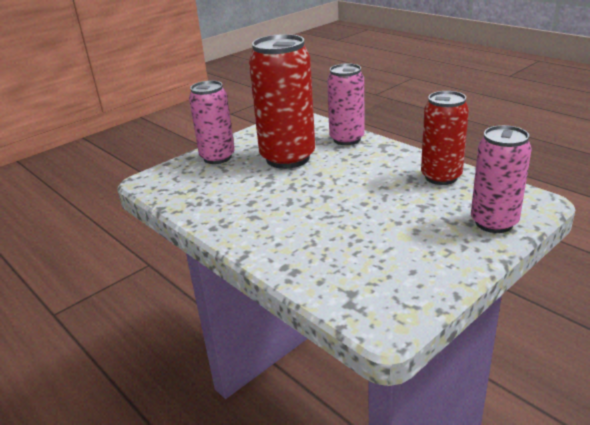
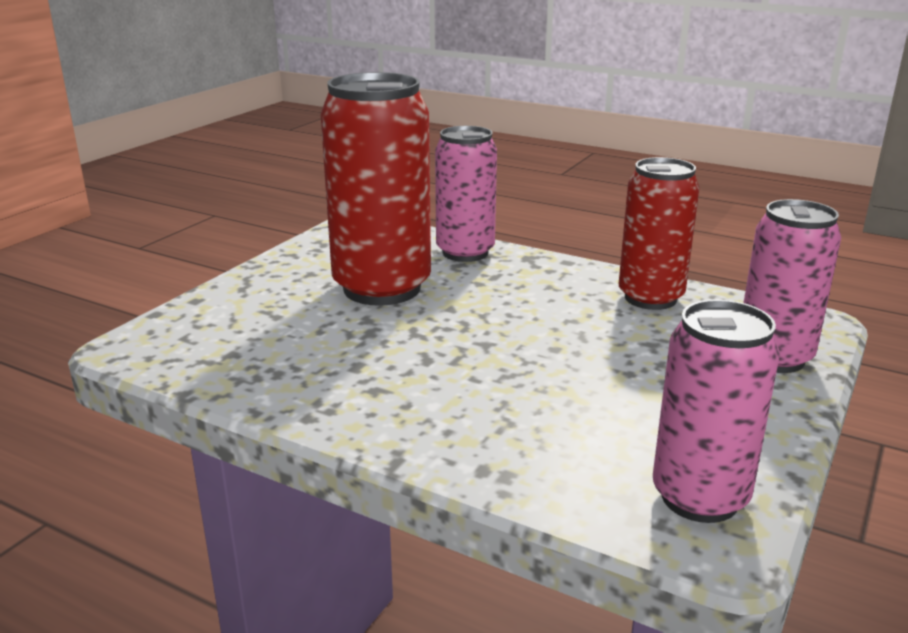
camera: 20 degrees left, 5 degrees down
(217, 157) = (251, 296): pink can -> pink can (699, 498)

